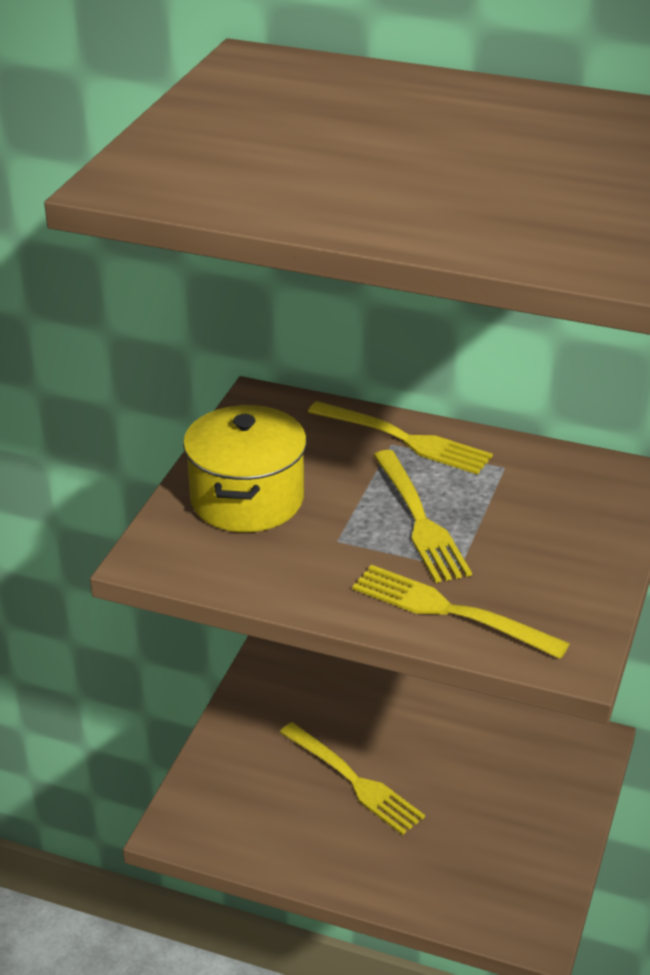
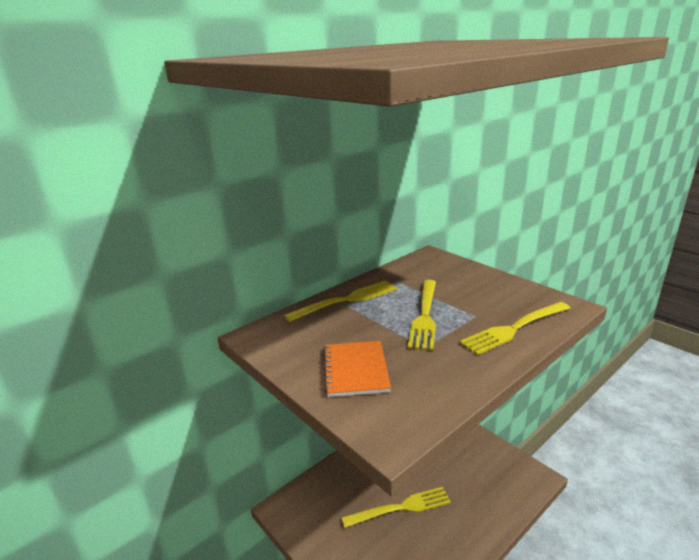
camera: 60 degrees left, 10 degrees down
(247, 499) = (355, 370): yellow pot -> orange notebook
(420, 520) = (425, 315): yellow fork -> yellow fork turned 90 degrees clockwise

